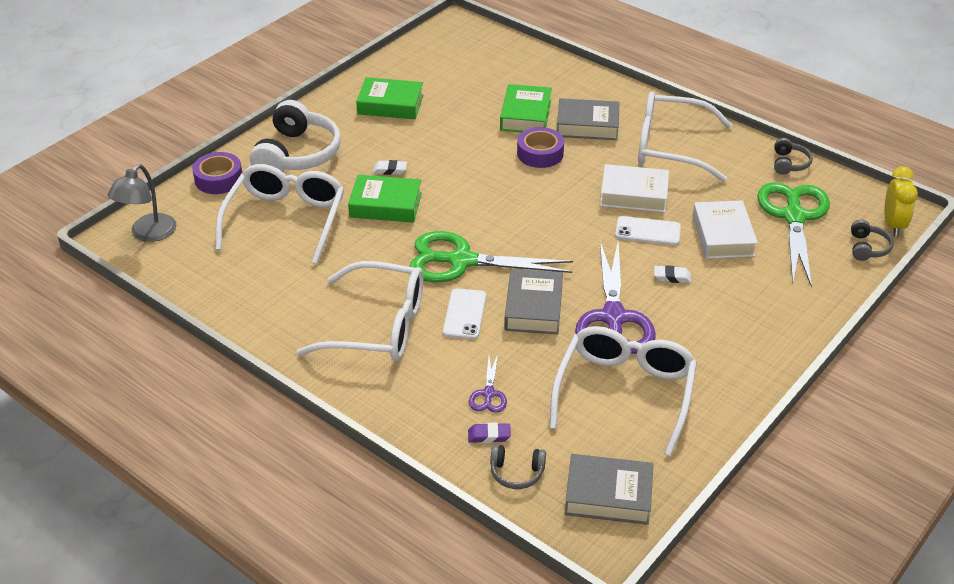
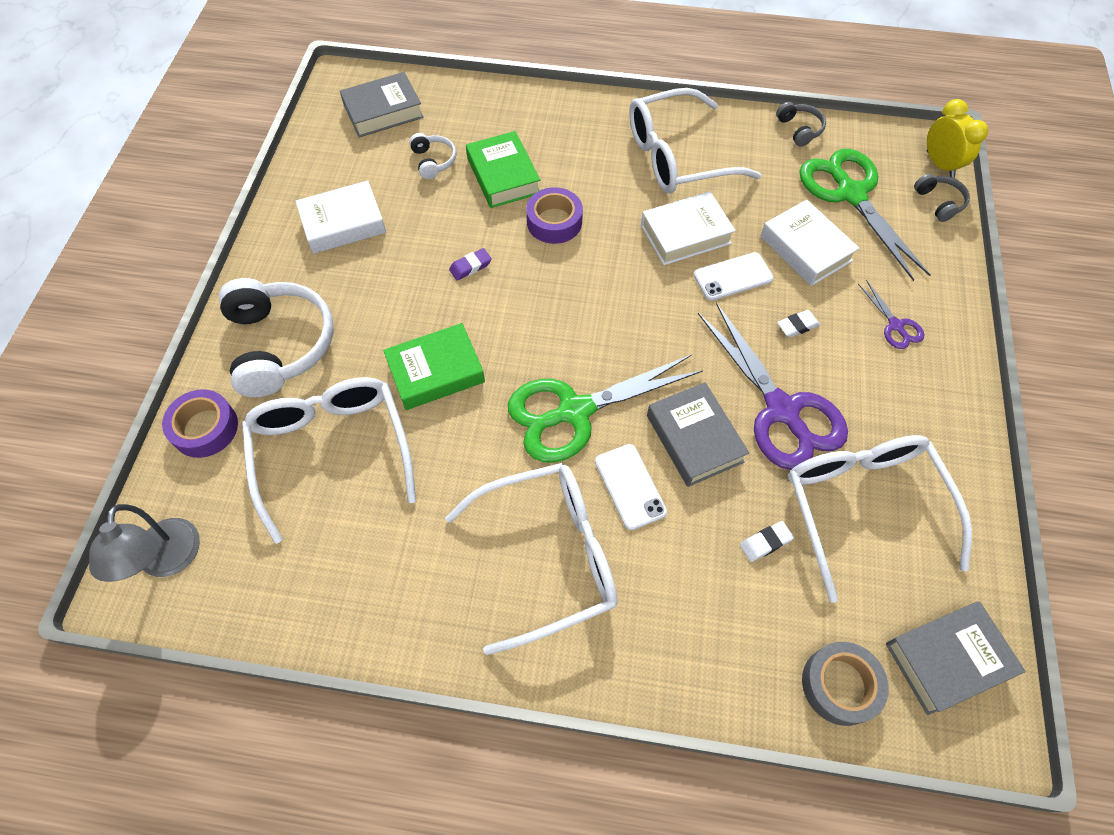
camera: 30 degrees left, 20 degrees up
(390, 104) = (343, 223): green book -> white book
(390, 170) = (406, 318): white eraser -> white eraser (765, 543)
(482, 90) = (433, 161): none -> white headphones
(488, 394) = (733, 588): purple scissors -> purple scissors (895, 325)
(489, 435) = (775, 648): purple eraser -> purple eraser (470, 266)
(516, 473) = (840, 685): grey headphones -> grey tape
(587, 125) = (576, 163): grey book -> grey book (383, 111)

